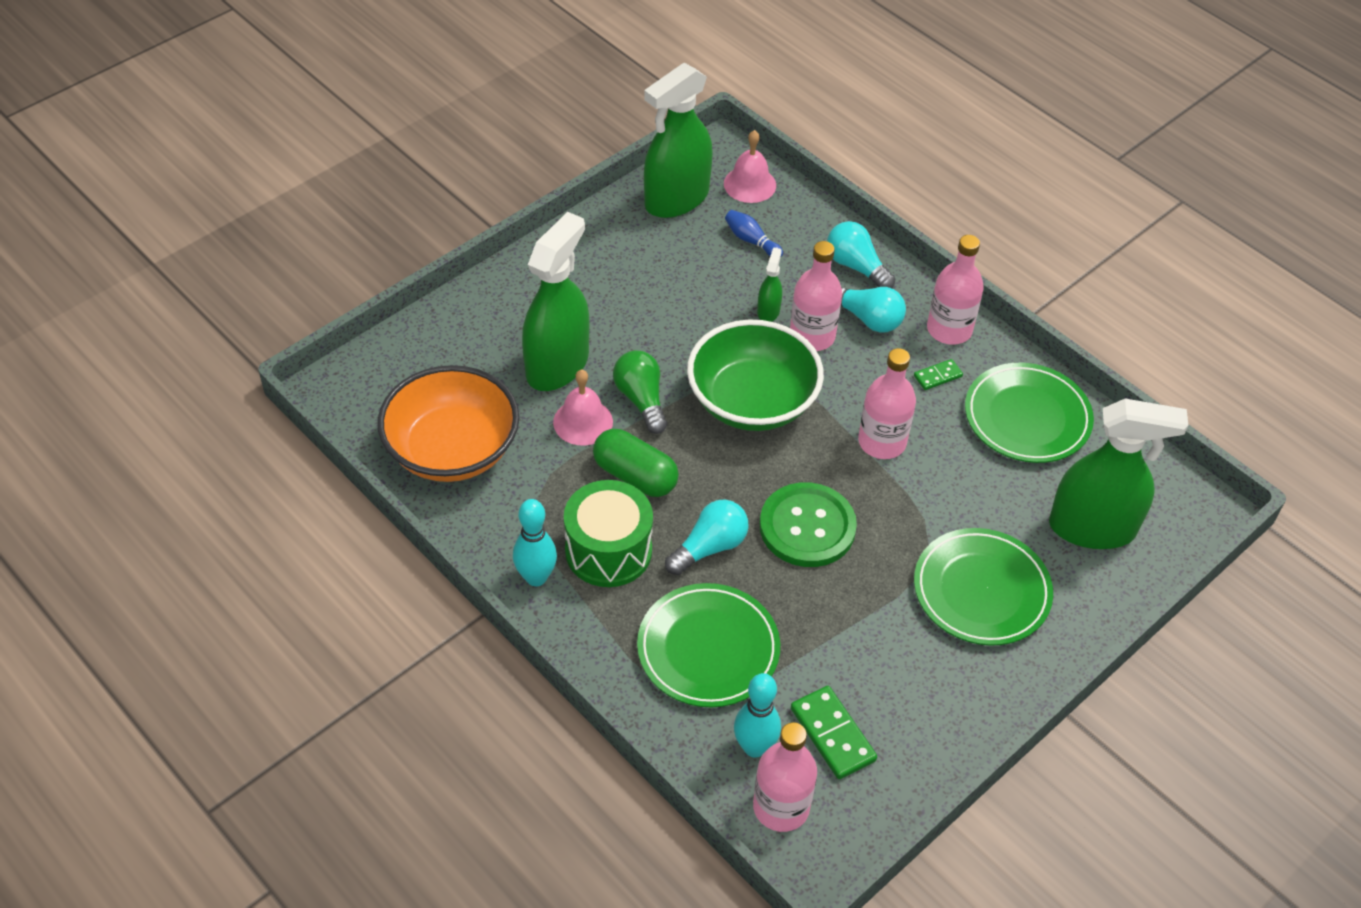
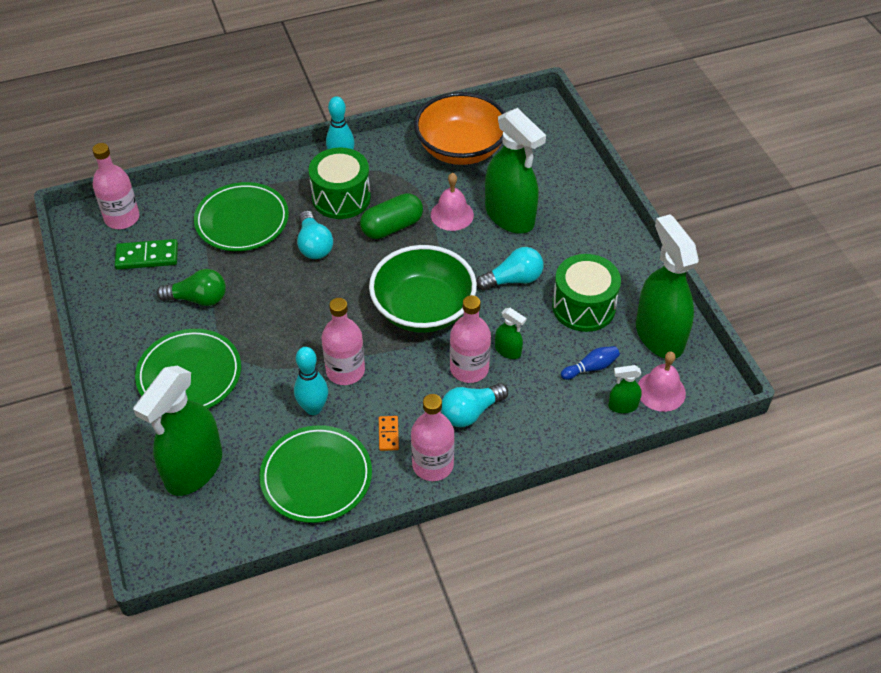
camera: 115 degrees right, 0 degrees up
(641, 400) = (456, 249): green light bulb -> green light bulb (198, 299)
(669, 265) = (583, 306): none -> green drum
(754, 747) = (165, 219): turquoise bowling pin -> turquoise bowling pin (313, 408)
(785, 207) = (622, 406): none -> green spray bottle
(807, 527) = (299, 300): green button -> none
(856, 266) = (532, 428): turquoise light bulb -> turquoise light bulb (513, 279)
(938, 376) = (388, 434): green domino -> orange domino

